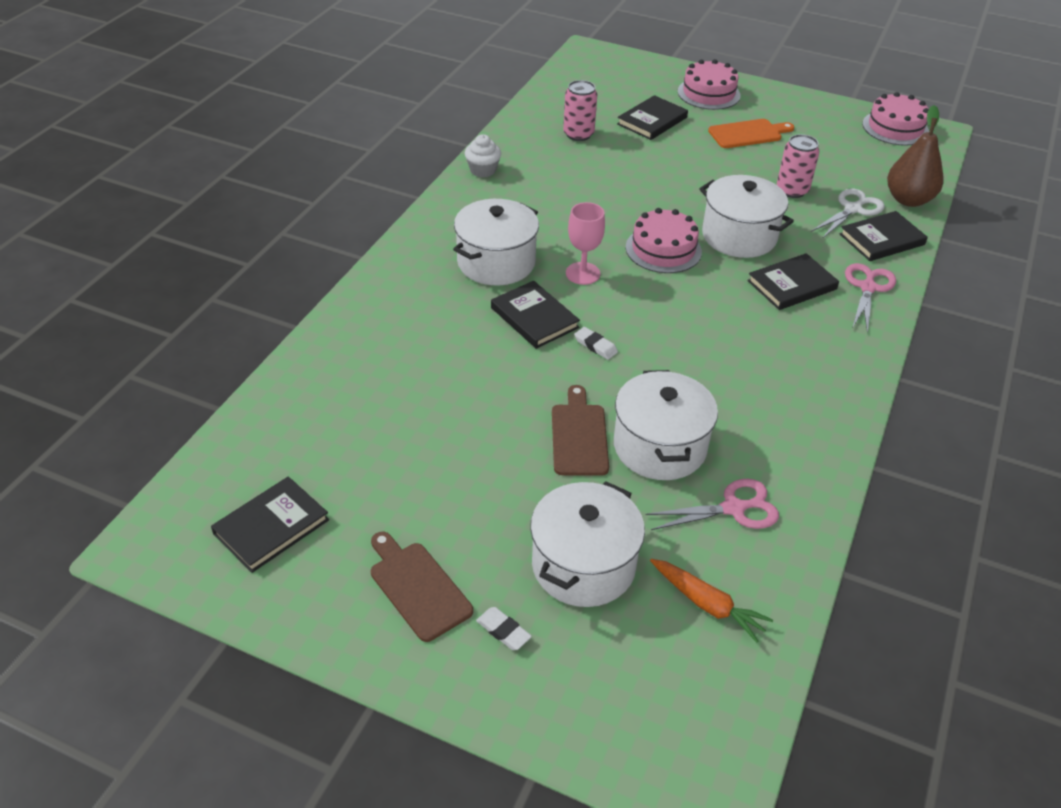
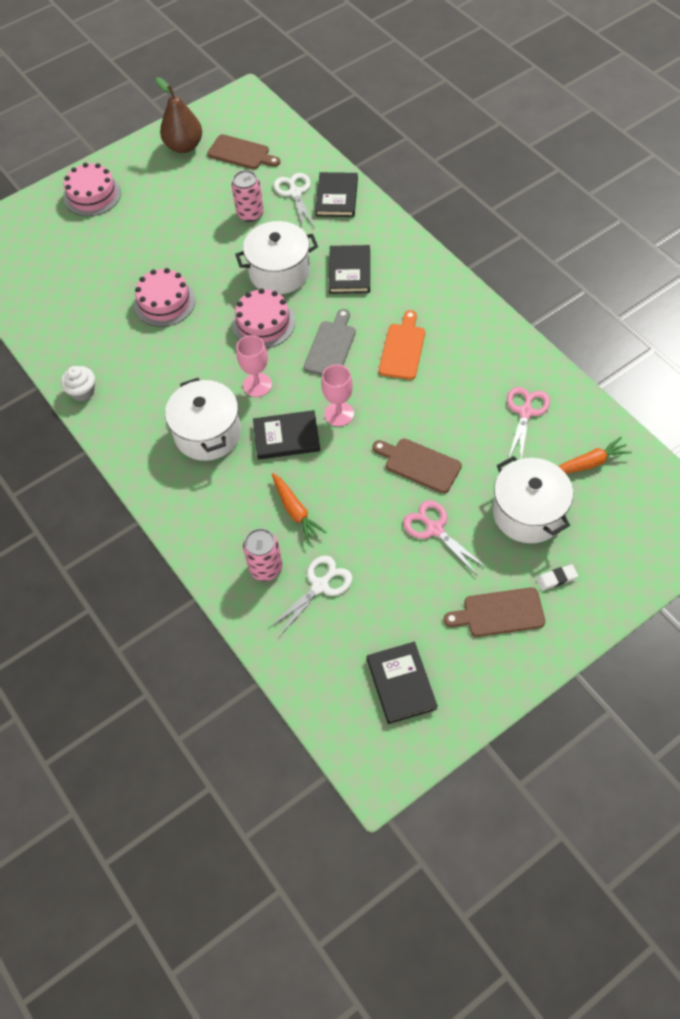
camera: 55 degrees left, 15 degrees up
(363, 411) = (320, 586): none -> white scissors
(446, 358) = (295, 511): none -> orange carrot
(578, 134) = (82, 305): pink can -> pink can (266, 568)
(595, 346) = (339, 414): white eraser -> pink goblet
(652, 121) = (101, 249): black book -> none
(659, 446) = (454, 424): white pot -> none
(678, 307) = (331, 346): none -> grey cutting board
(748, 134) = (164, 201): orange cutting board -> orange cutting board (402, 349)
(861, 157) = (241, 153): none -> brown cutting board
(868, 288) = (379, 233): pink scissors -> pink scissors (434, 529)
(895, 128) = (222, 114): pink cake -> pink cake (164, 302)
(908, 200) = (306, 158): brown pear -> brown pear (184, 146)

